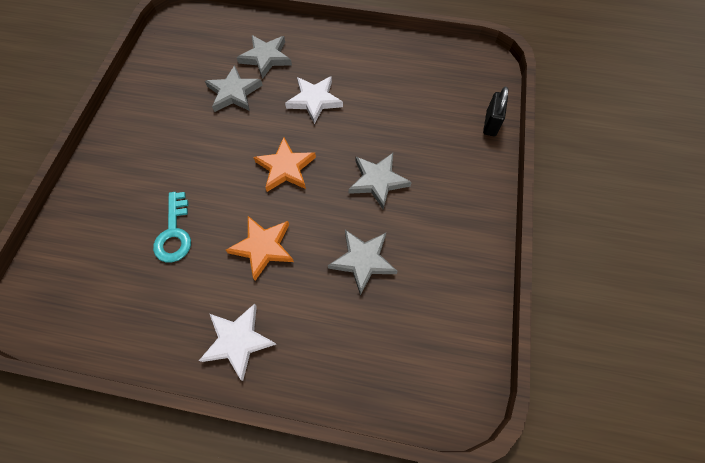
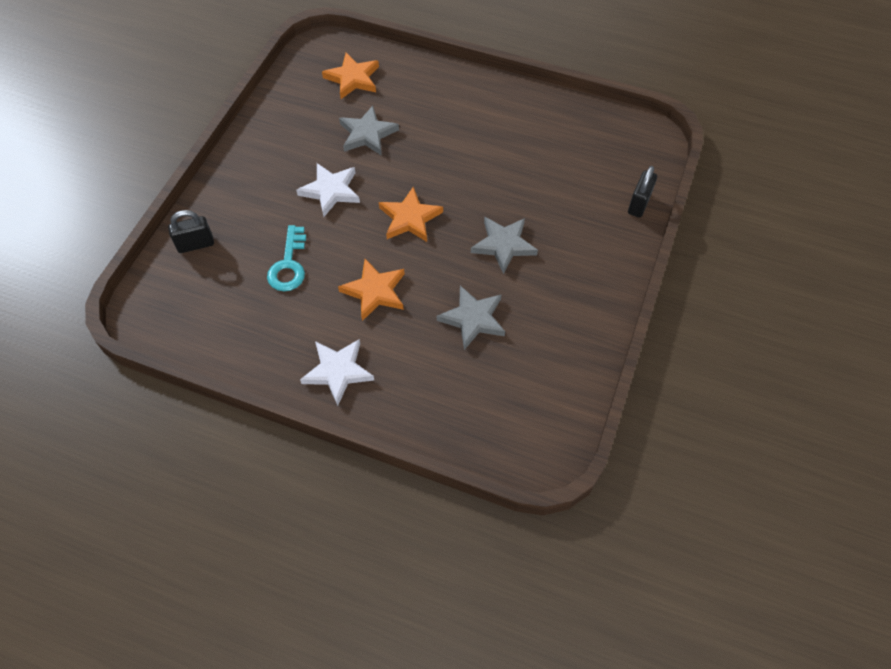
camera: 10 degrees right, 5 degrees down
(78, 226) = (196, 244): none -> black padlock
(213, 44) = (353, 78): none -> orange star
(266, 58) = (407, 101): grey star -> none
(314, 100) = (452, 154): white star -> white star (330, 191)

